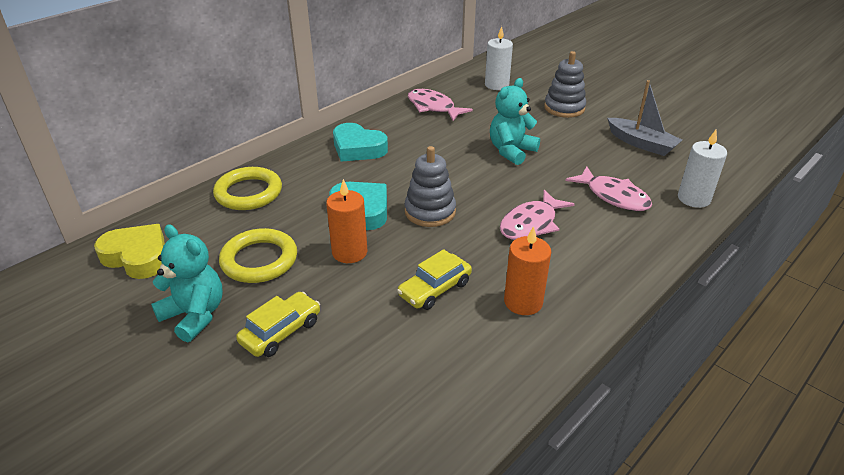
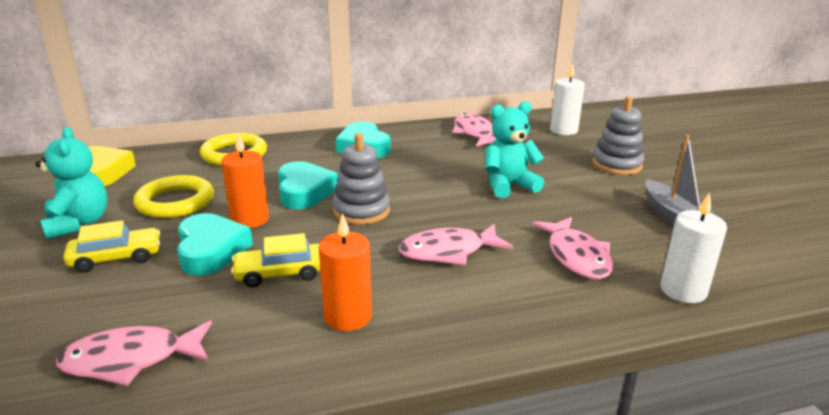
camera: 30 degrees right, 10 degrees down
(354, 292) = (211, 250): none -> turquoise heart
(414, 403) = (131, 359): none -> pink fish

